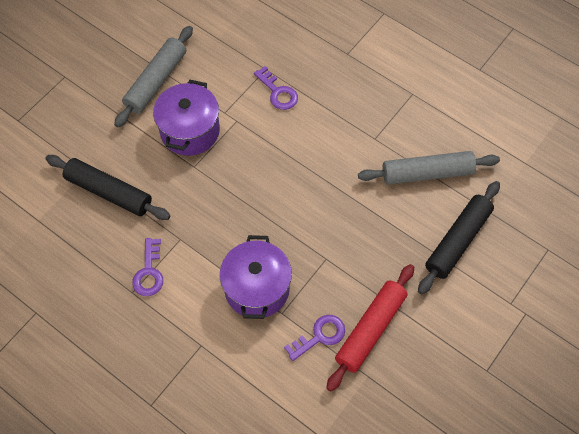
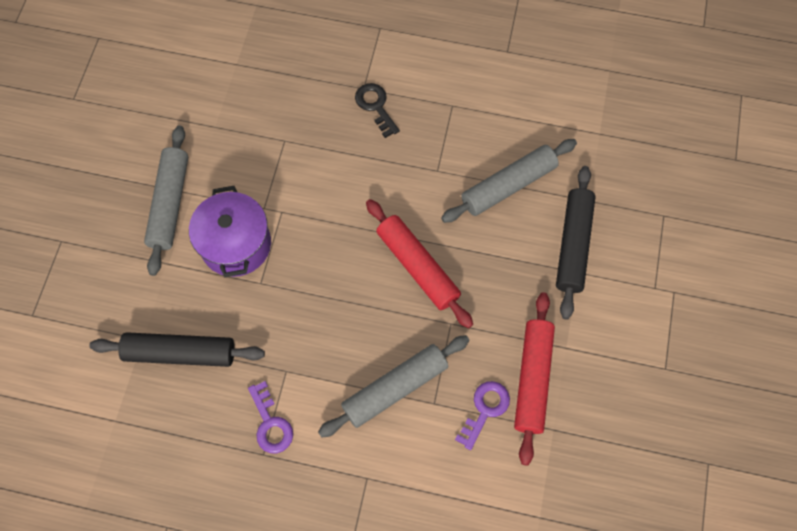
camera: 25 degrees left, 5 degrees up
(257, 288) = (395, 388): purple pot -> grey rolling pin
(278, 92) = (311, 161): purple key -> none
(321, 205) = (417, 267): none -> red rolling pin
(350, 71) = (375, 106): none -> black key

